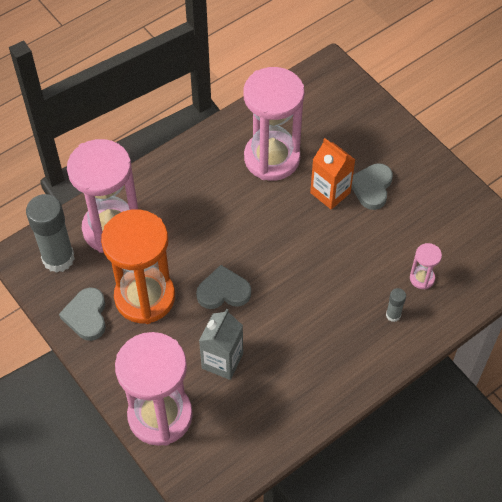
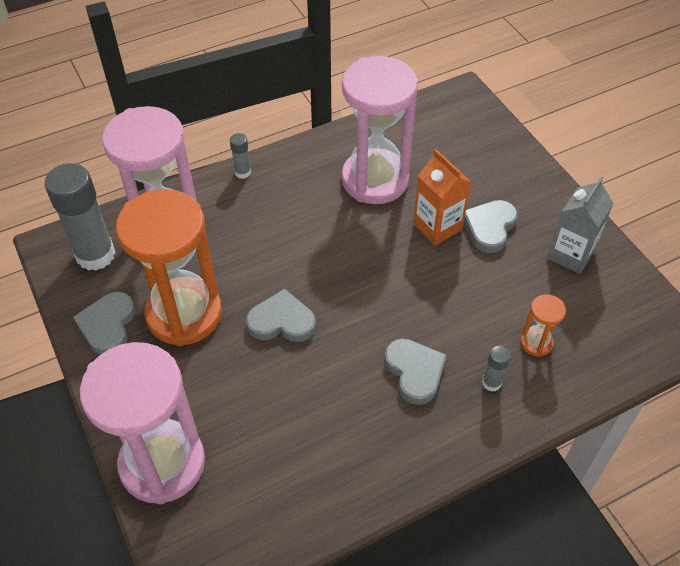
camera: 10 degrees right, 5 degrees down
(160, 167) = (242, 172): none -> grey glue stick
(222, 361) = (259, 406): grey carton -> grey carton (570, 254)
(334, 316) = (415, 372): none -> grey heart
(422, 278) = (536, 343): pink hourglass -> orange hourglass

